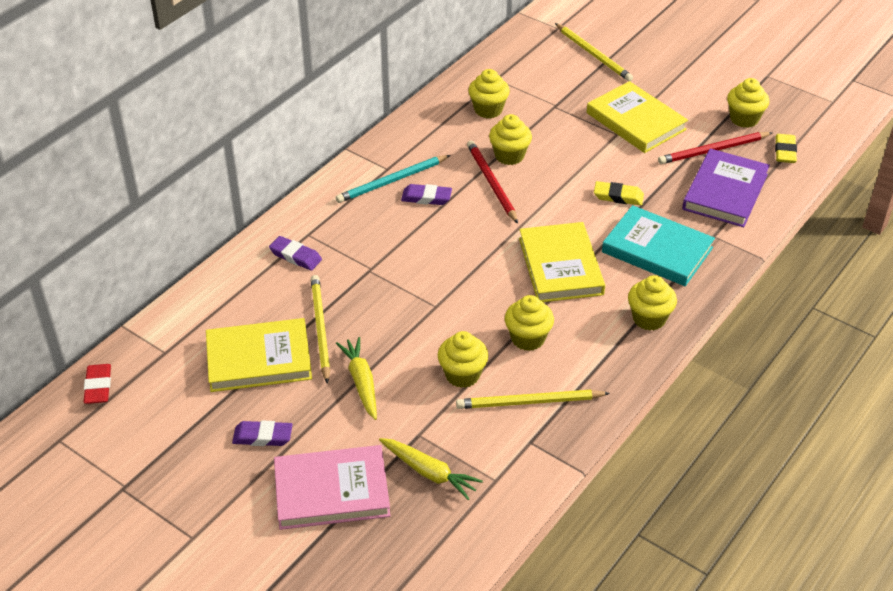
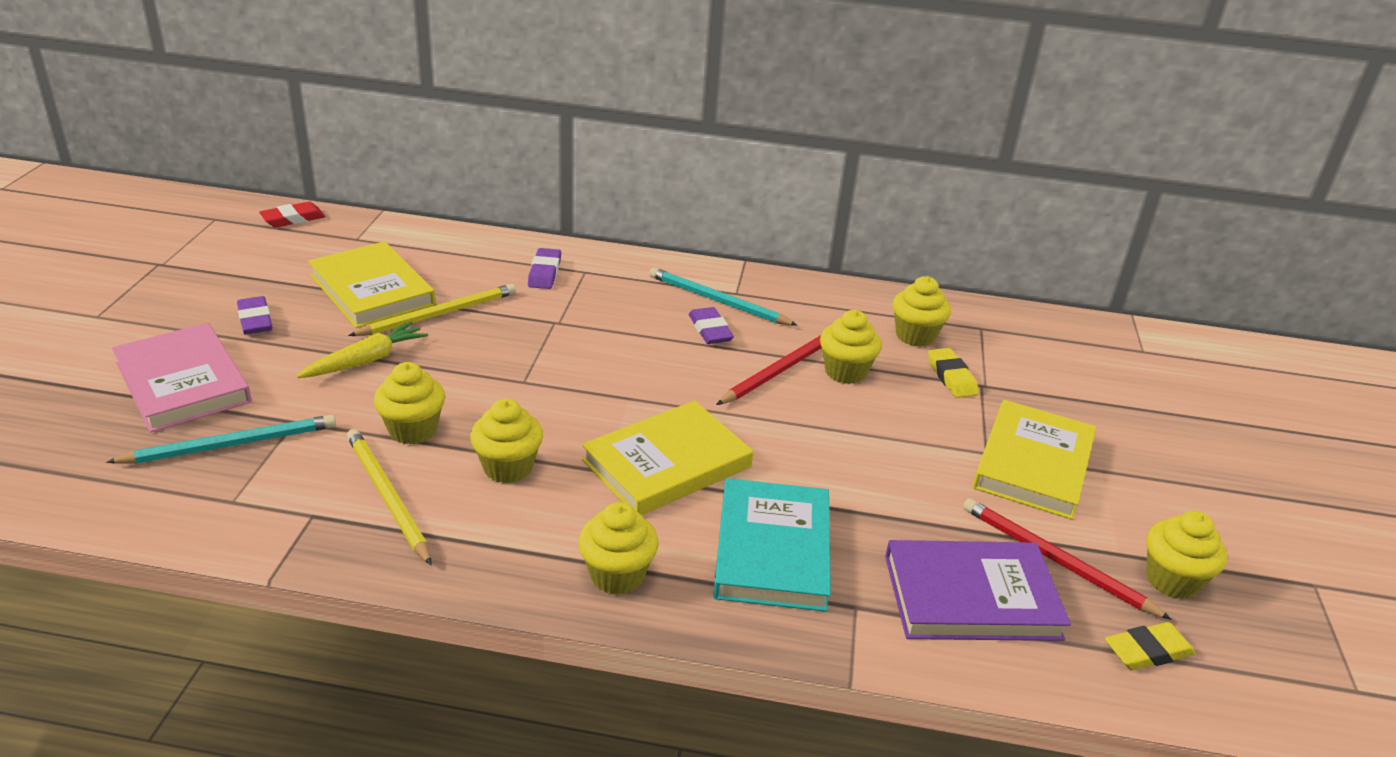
camera: 60 degrees right, 10 degrees down
(429, 472) = (231, 444): yellow carrot -> turquoise pencil
(593, 54) = (1128, 393): yellow pencil -> none
(618, 196) = (854, 484): yellow eraser -> yellow eraser (951, 377)

